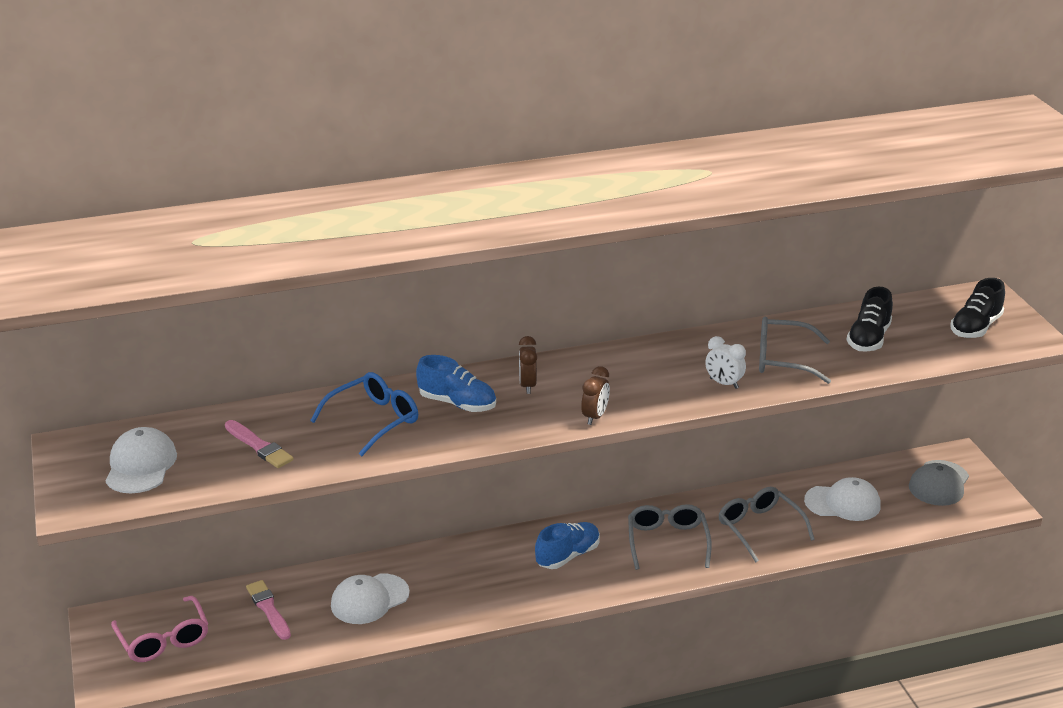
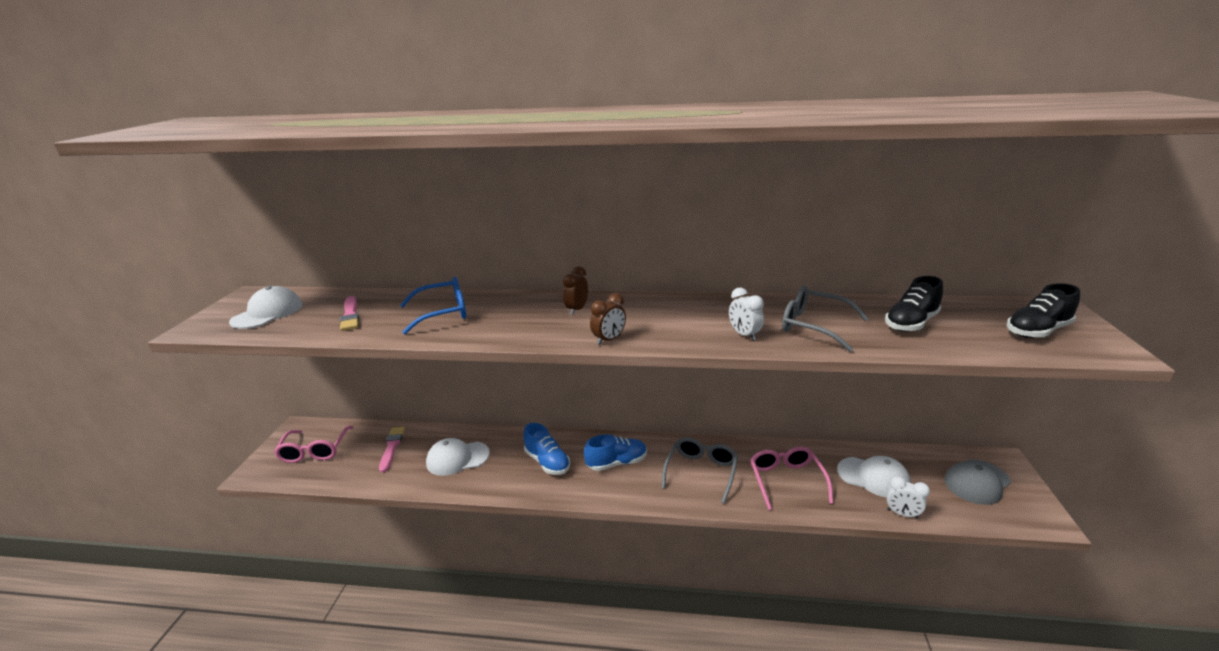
camera: 25 degrees right, 5 degrees down
(457, 403) = (513, 312): blue shoe -> blue shoe (547, 462)
(759, 528) = (786, 480): grey glasses -> pink glasses
(880, 533) = (902, 514): none -> white clock

